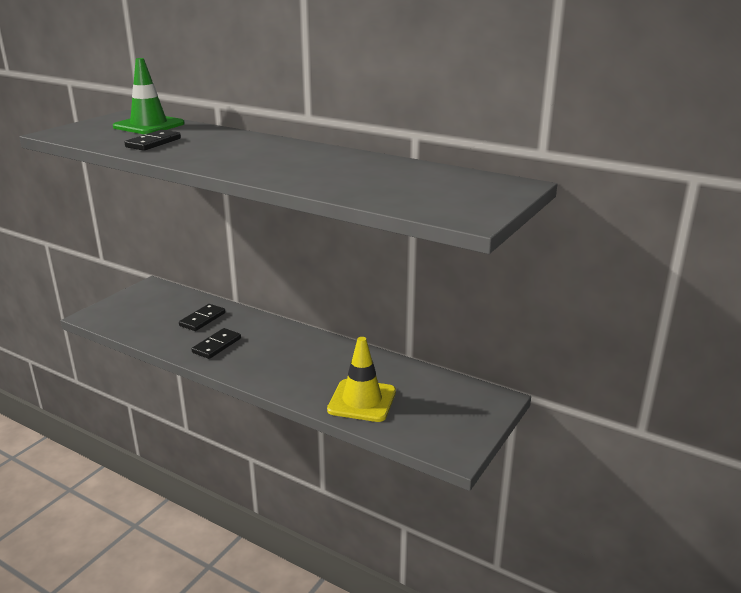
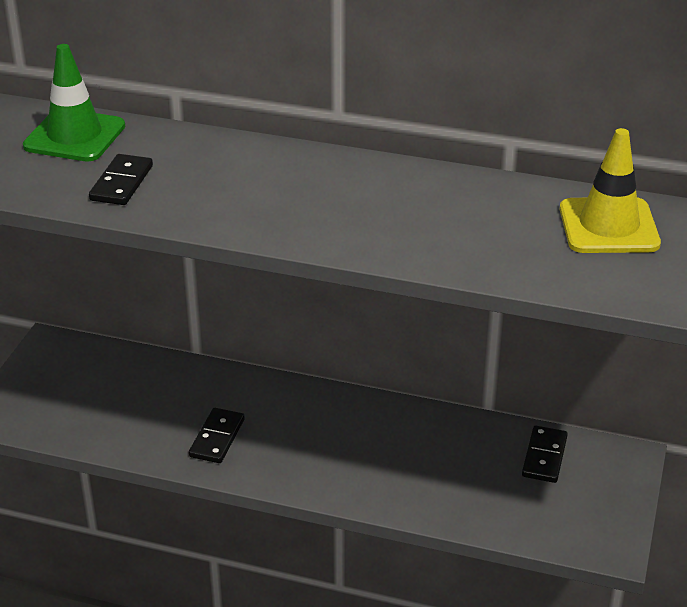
camera: 15 degrees left, 10 degrees up
(202, 319) = (168, 395): black domino -> black domino (544, 457)
(362, 401) = (462, 493): yellow traffic cone -> yellow traffic cone (608, 226)

